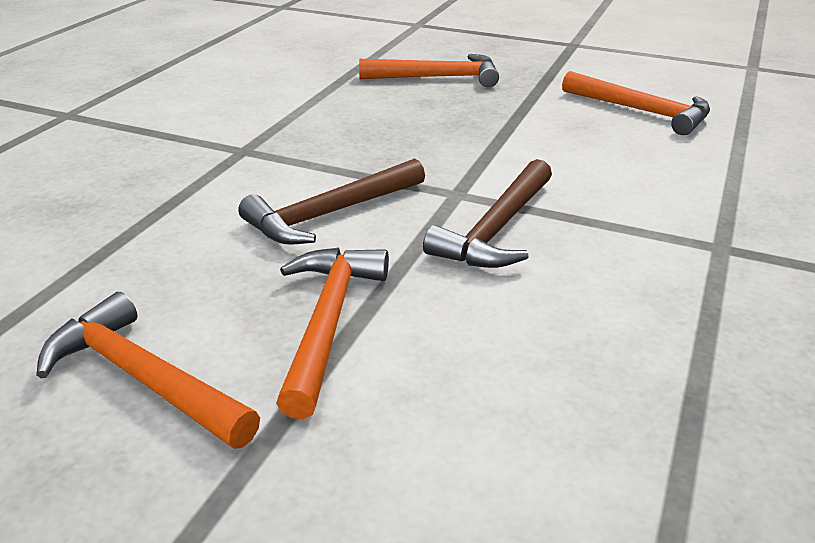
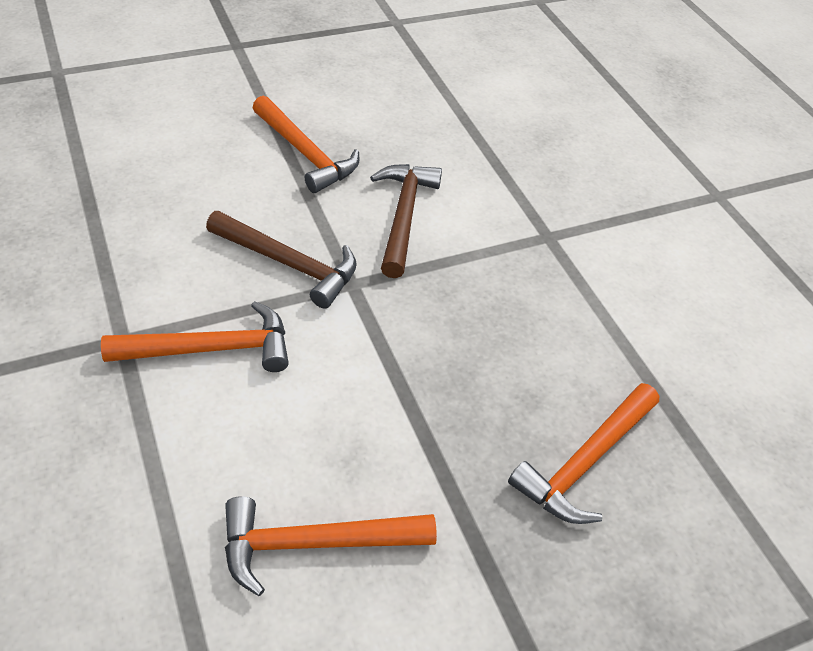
camera: 130 degrees right, 15 degrees up
(143, 378) = (344, 95): orange hammer -> orange hammer (211, 349)
(496, 229) = (289, 264): brown hammer -> brown hammer turned 135 degrees clockwise

